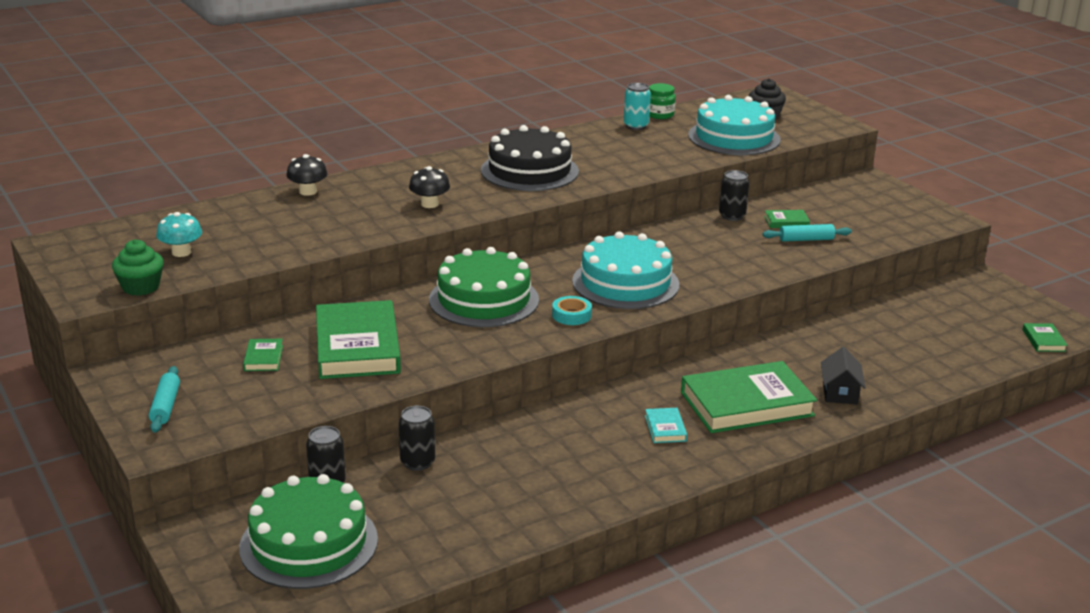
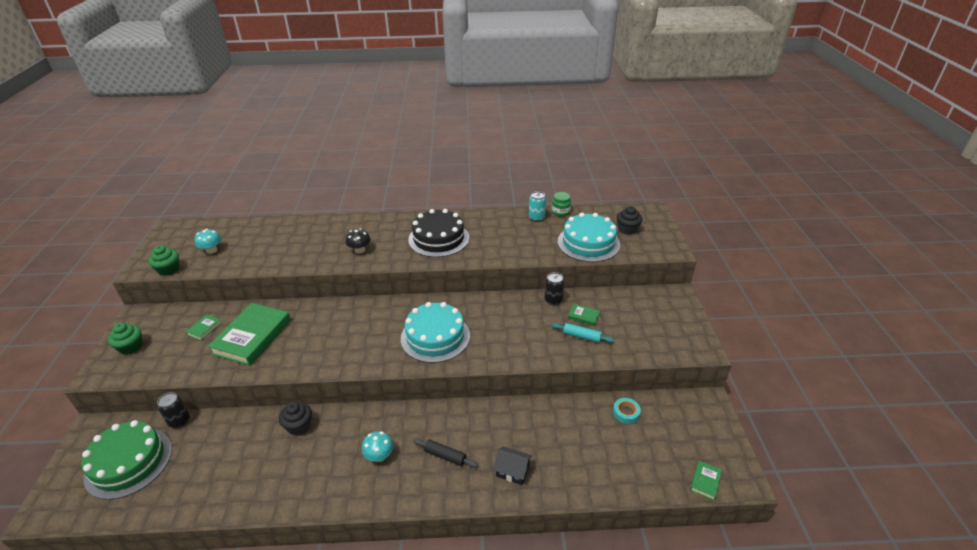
camera: 30 degrees right, 10 degrees up
(166, 406) = (131, 347): turquoise rolling pin -> green cupcake
(308, 192) = (313, 223): black mushroom -> none
(417, 462) = (233, 424): black can -> none
(484, 300) = (347, 323): green cake -> none
(518, 435) = (299, 426): none -> black cupcake
(571, 315) = (380, 353): turquoise tape -> turquoise tape (626, 413)
(665, 428) = (379, 456): turquoise book -> turquoise mushroom
(746, 404) = (445, 456): green book -> black rolling pin
(840, 393) = (512, 471): black house -> black house turned 75 degrees clockwise

